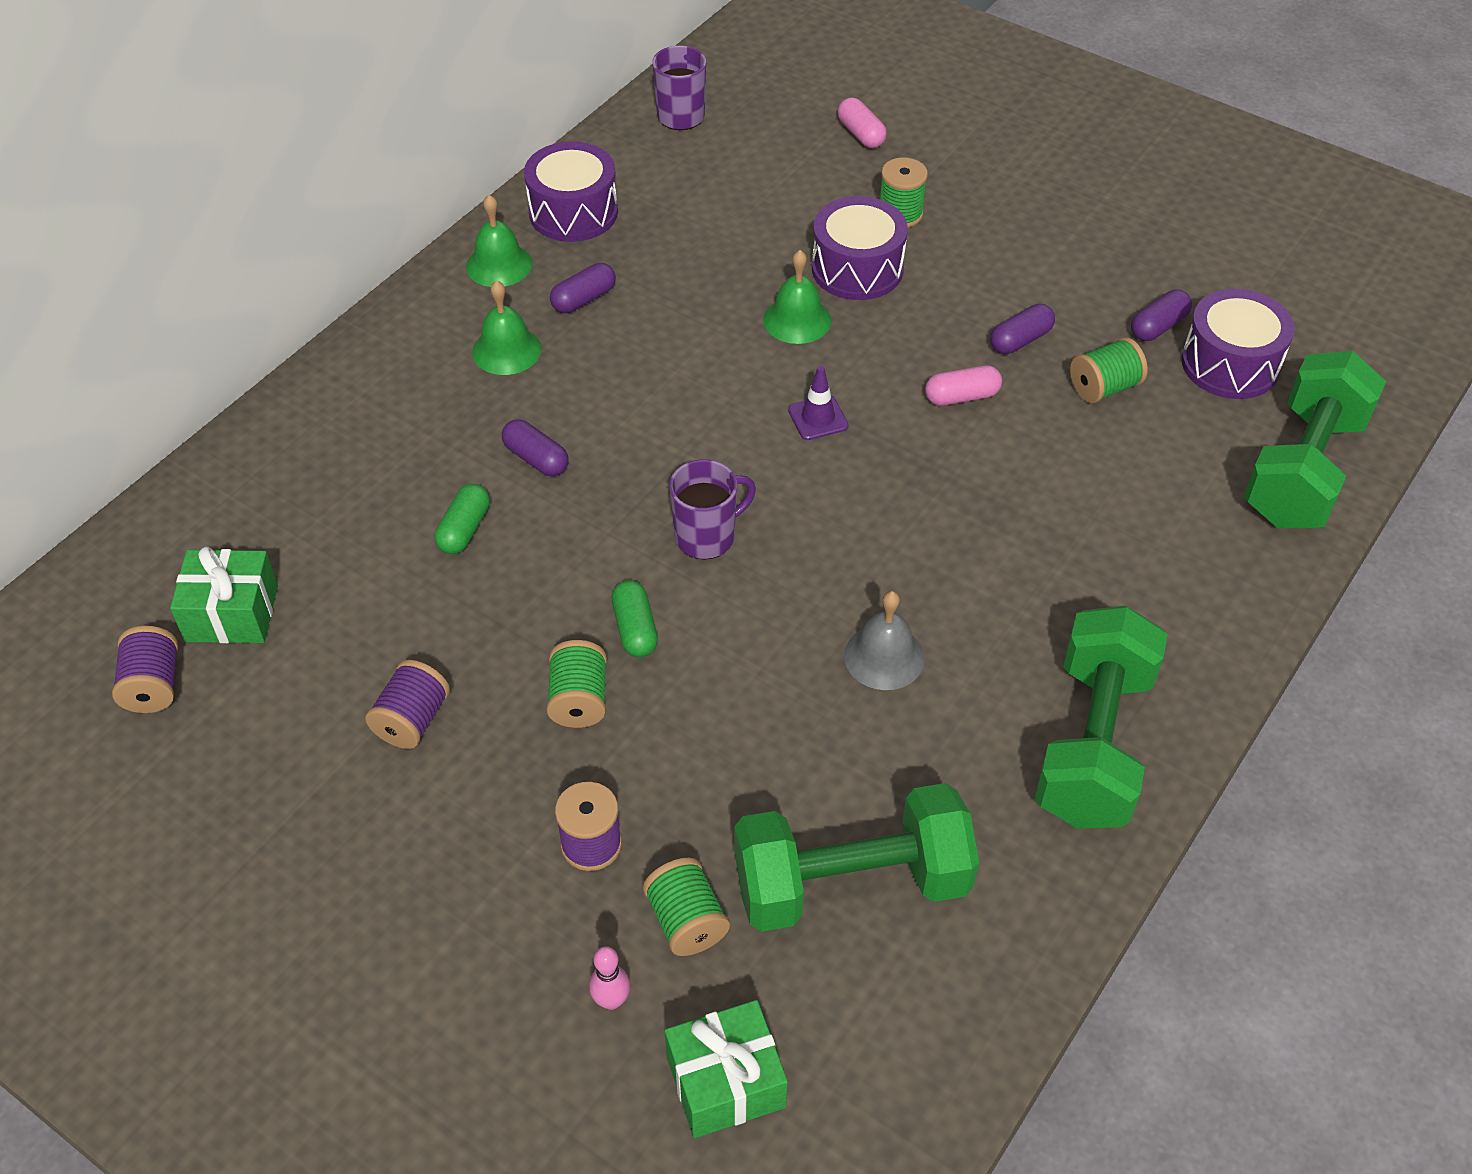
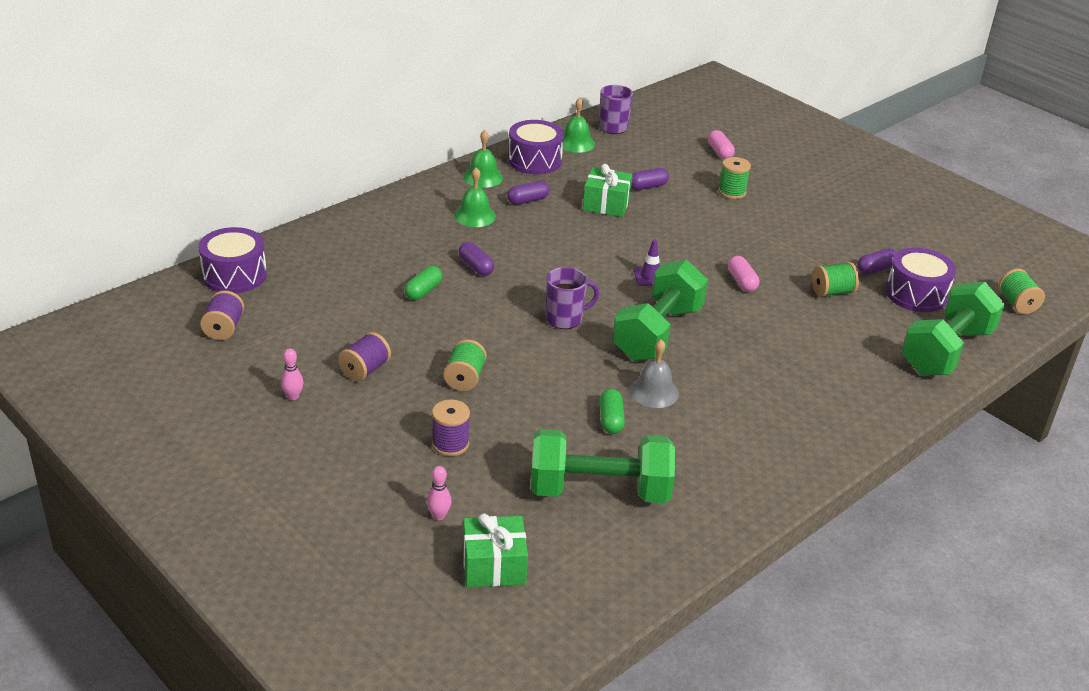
camera: 10 degrees right, 15 degrees down
(232, 613) = (278, 305): green gift -> green gift (606, 204)
(308, 805) = (293, 396): none -> pink bowling pin
(635, 629) = (508, 353): green capsule -> green capsule (611, 420)
(686, 921) = (495, 489): green spool -> green spool (1017, 304)
(797, 320) = (652, 230): green bell -> green bell (576, 143)
(857, 268) = (697, 213): purple drum -> purple drum (234, 275)
(961, 396) = (741, 281): pink capsule -> pink capsule turned 75 degrees clockwise
(1020, 340) = (787, 261): purple capsule -> purple capsule (647, 186)
(1093, 744) = (770, 455): green dumbbell -> green dumbbell (657, 333)

